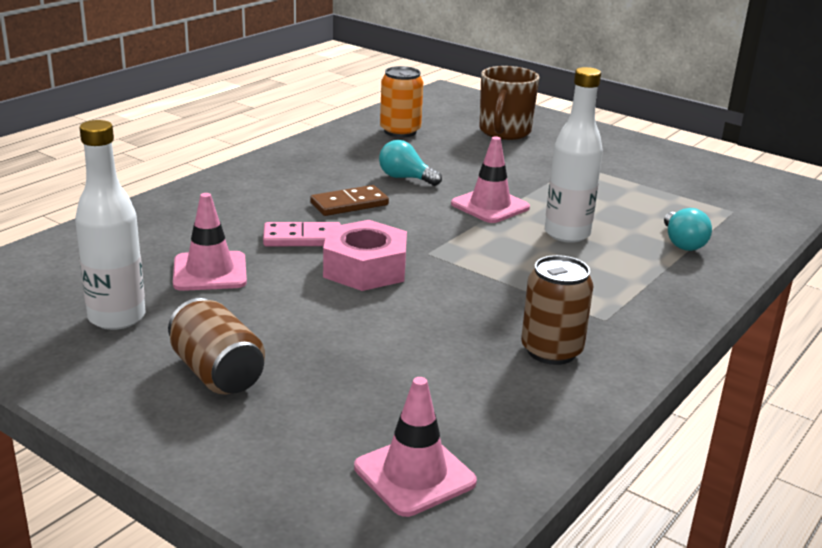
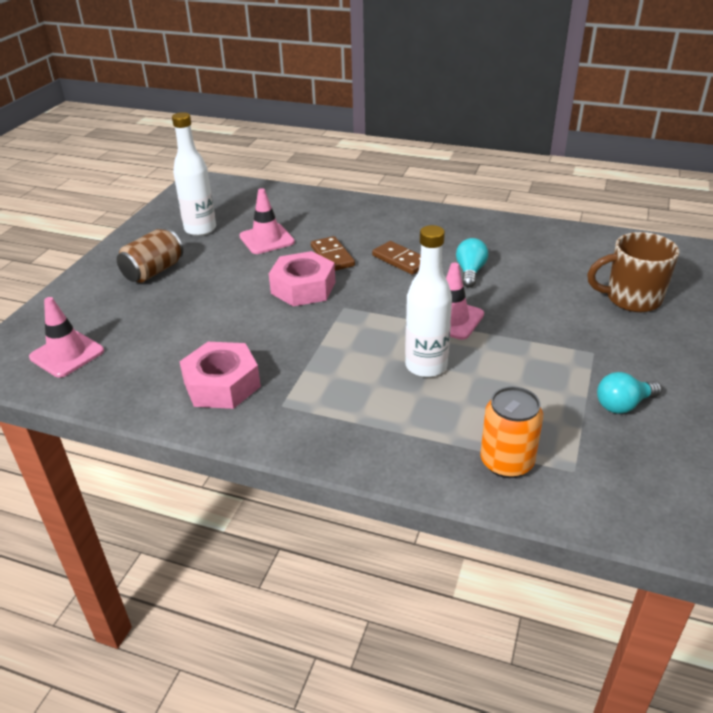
camera: 75 degrees right, 10 degrees up
(302, 238) = (332, 256): pink domino -> brown domino
(400, 131) = (567, 250): orange can -> orange can (506, 462)
(551, 351) = (222, 384): brown can -> pink nut
(682, 243) = (458, 437): turquoise light bulb -> turquoise light bulb (623, 405)

